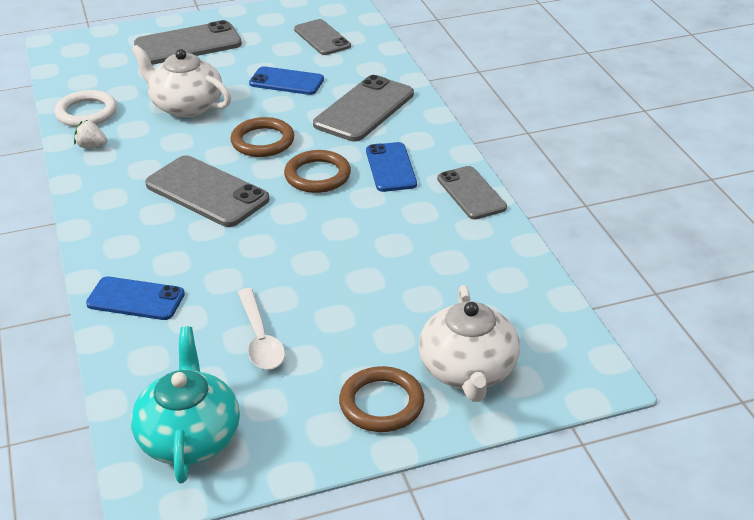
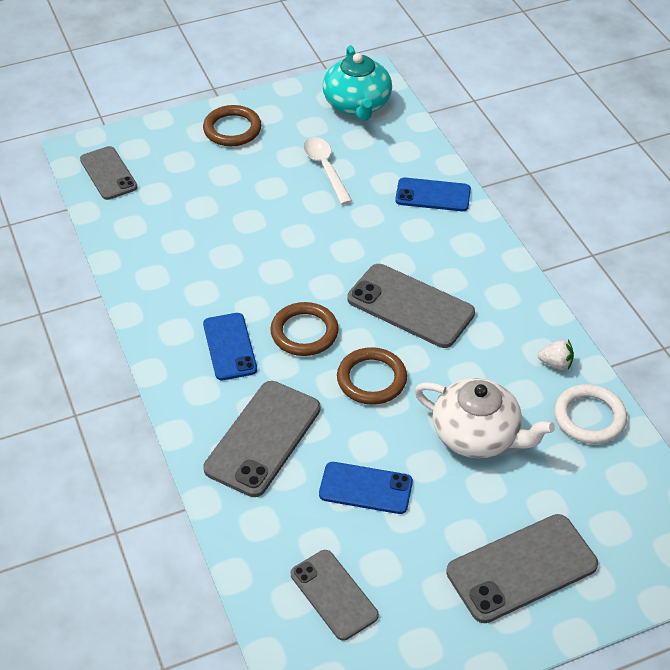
camera: 175 degrees right, 10 degrees up
(468, 371) = (170, 153): white teapot -> none
(471, 193) = (150, 316): grey phone -> grey phone (108, 173)

